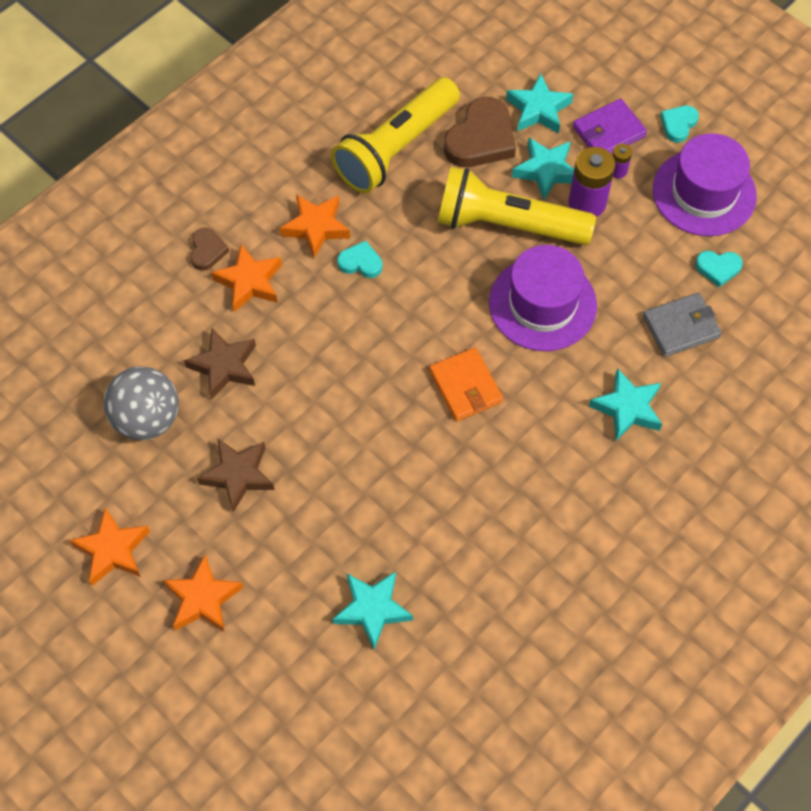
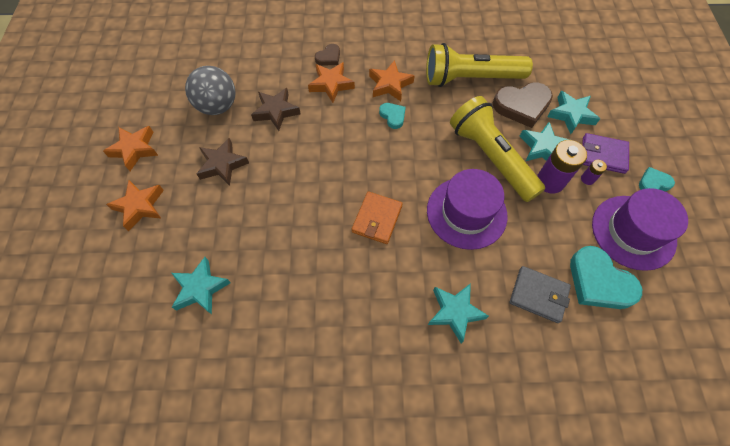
camera: 45 degrees right, 0 degrees up
(718, 268) = (599, 282): turquoise heart -> turquoise heart, size x1.90

